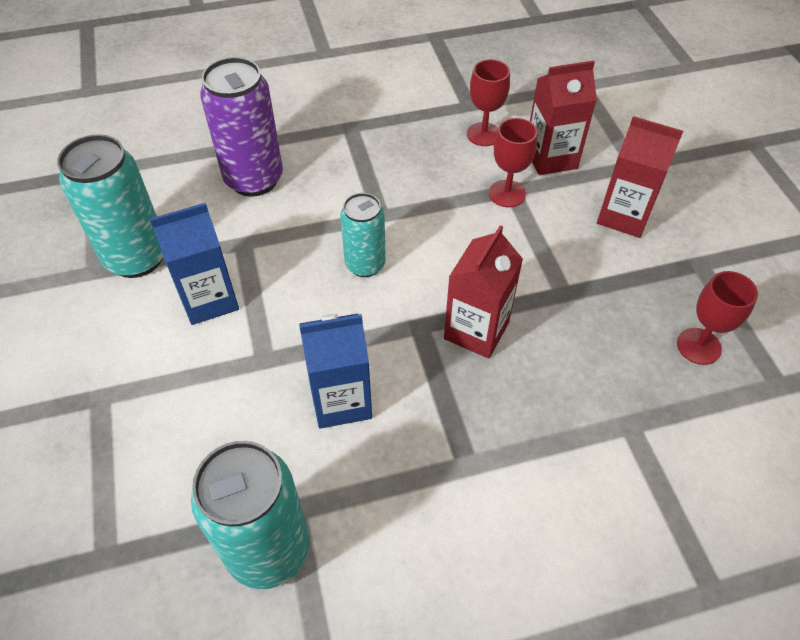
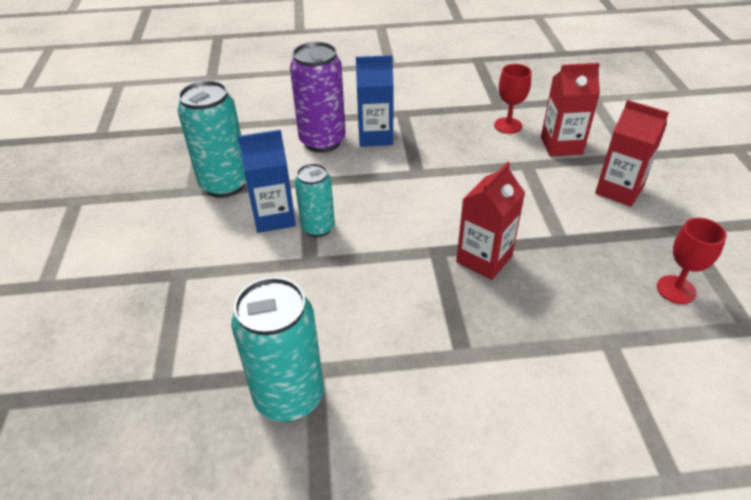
camera: 10 degrees right, 10 degrees down
(341, 400) = (365, 297): blue carton -> blue carton (375, 136)
(365, 264) = (400, 205): turquoise can -> turquoise can (318, 228)
(507, 194) = (522, 167): red goblet -> none

